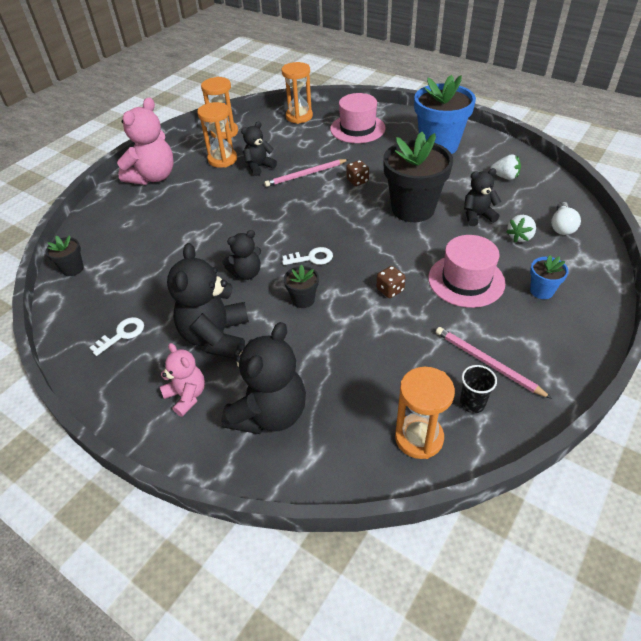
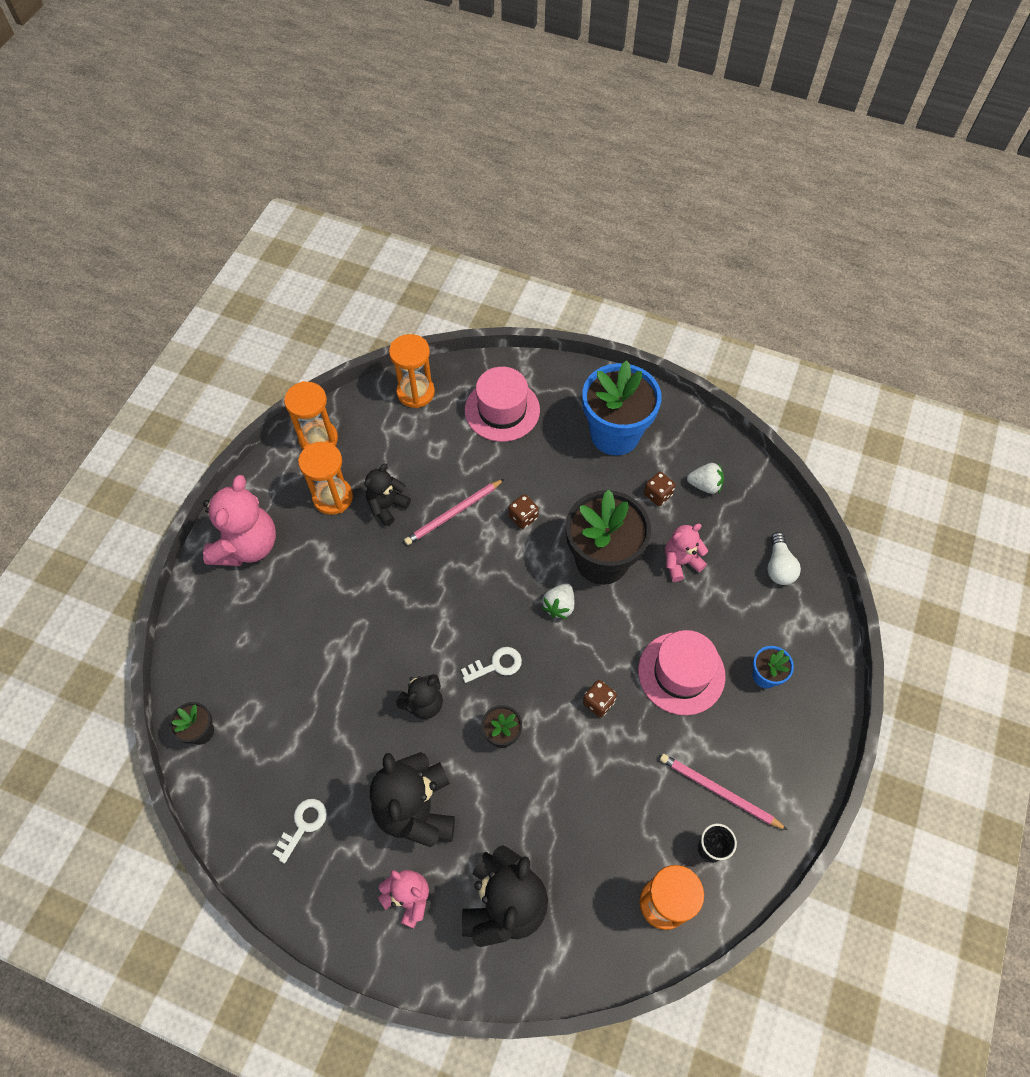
camera: 15 degrees left, 15 degrees up
(465, 178) = (657, 494): none -> brown dice
(477, 216) = (680, 562): black teddy bear -> pink teddy bear
(520, 237) = (733, 591): white strawberry -> white strawberry (559, 606)

